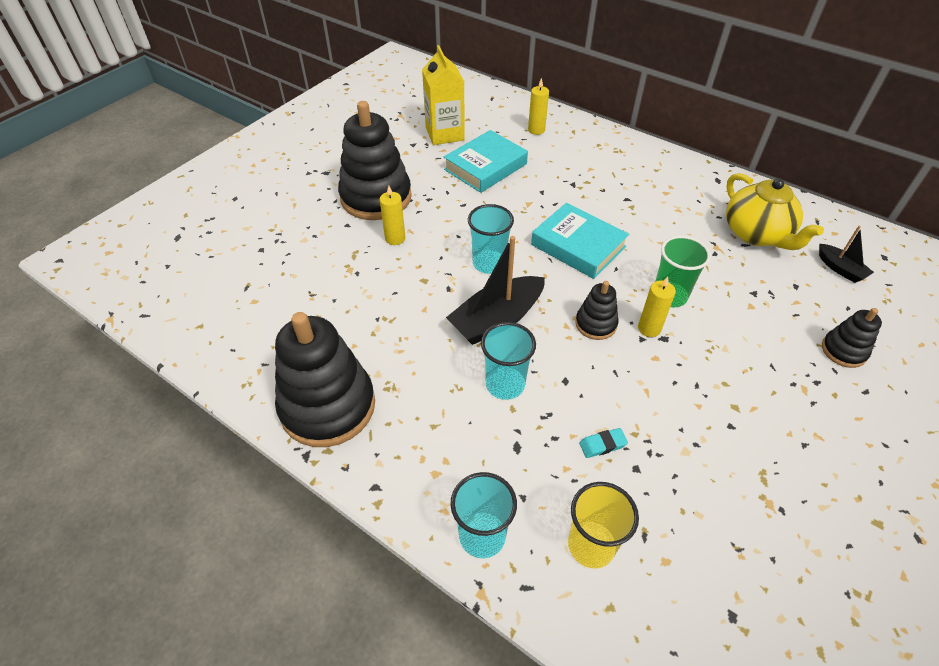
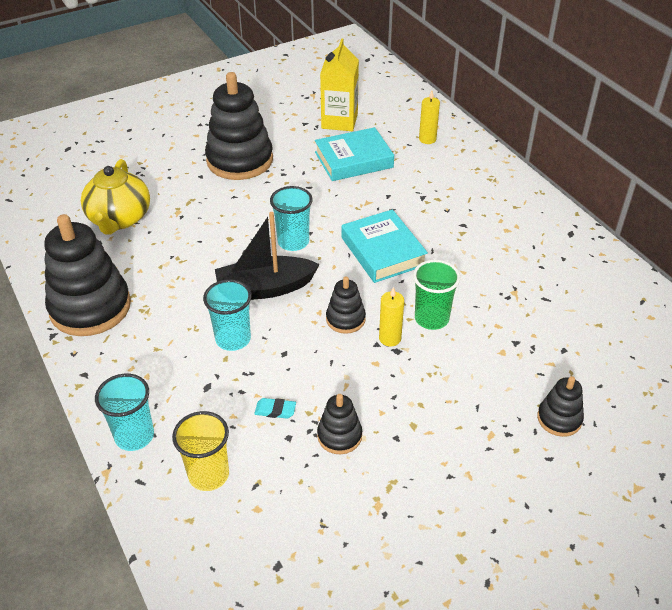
camera: 25 degrees right, 5 degrees down
(395, 238) = (231, 198): yellow candle -> none
(681, 446) = (339, 436): none -> black stacking toy
(756, 234) = (565, 293): yellow teapot -> yellow teapot (119, 219)
(840, 269) = (624, 350): black boat -> none

